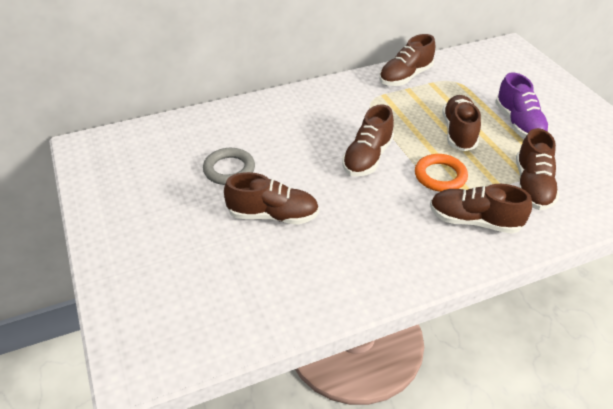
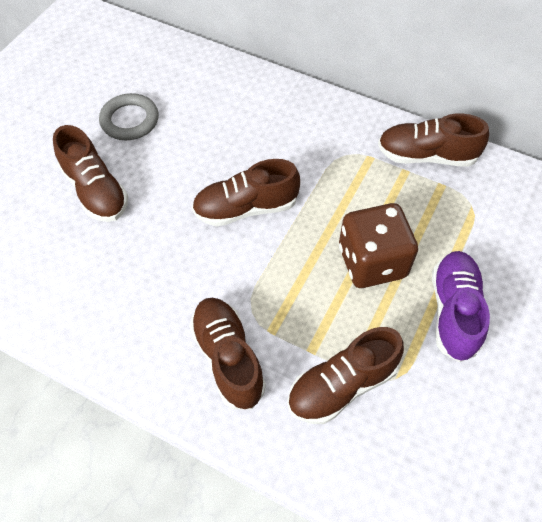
camera: 50 degrees right, 15 degrees up
(440, 176) = (275, 287): orange ring -> none
(459, 132) = (372, 262): brown shoe -> brown dice
(518, 123) = (453, 312): purple shoe -> purple shoe turned 150 degrees clockwise

